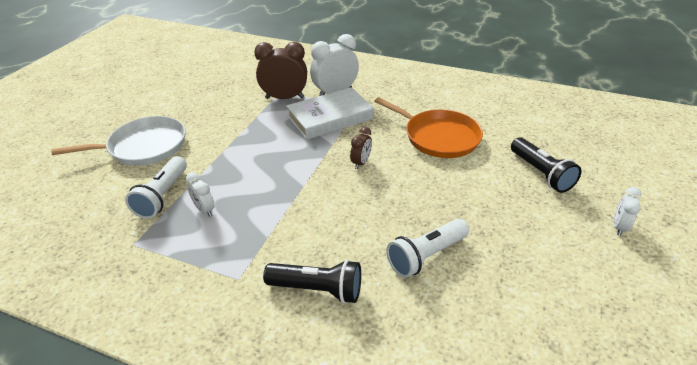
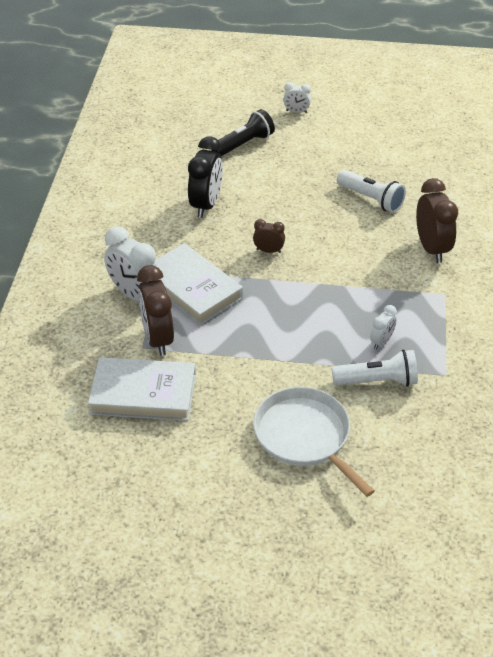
camera: 105 degrees left, 5 degrees up
(238, 88) = (143, 394): none -> white book
(317, 289) = (431, 248): black flashlight -> brown clock
(438, 137) = (206, 205): orange pan -> black clock

